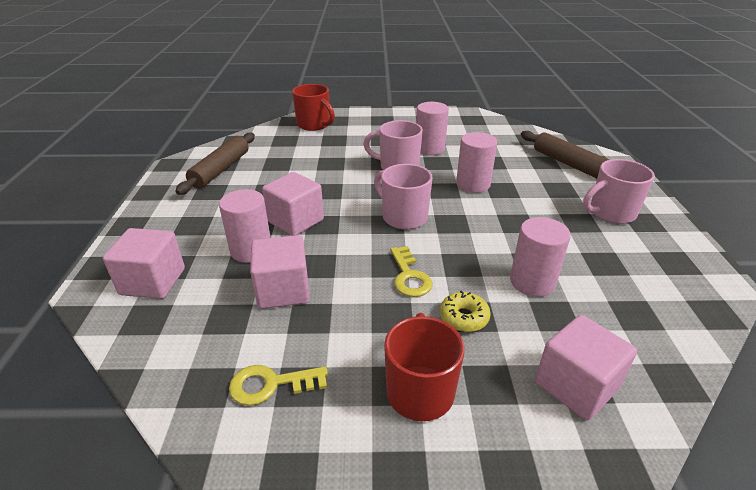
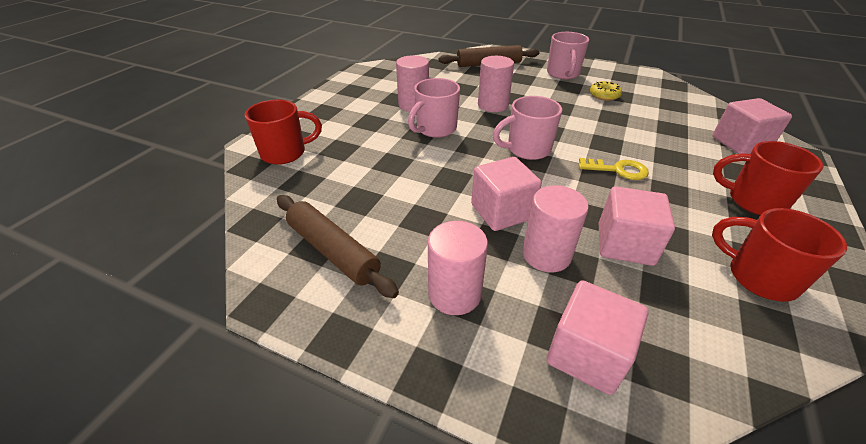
camera: 65 degrees left, 5 degrees up
(271, 384) = (759, 277): yellow key -> red mug
(464, 317) = (673, 161): yellow donut -> yellow donut (604, 95)
(532, 282) = (635, 124): pink cylinder -> pink cylinder (454, 294)

